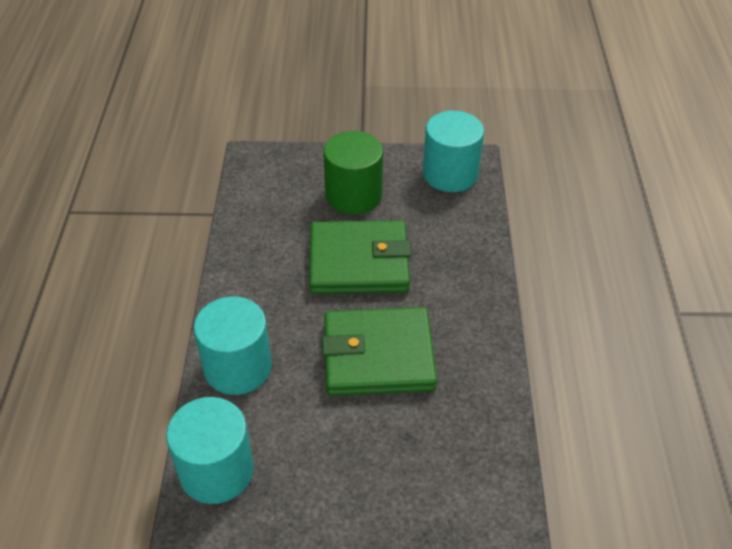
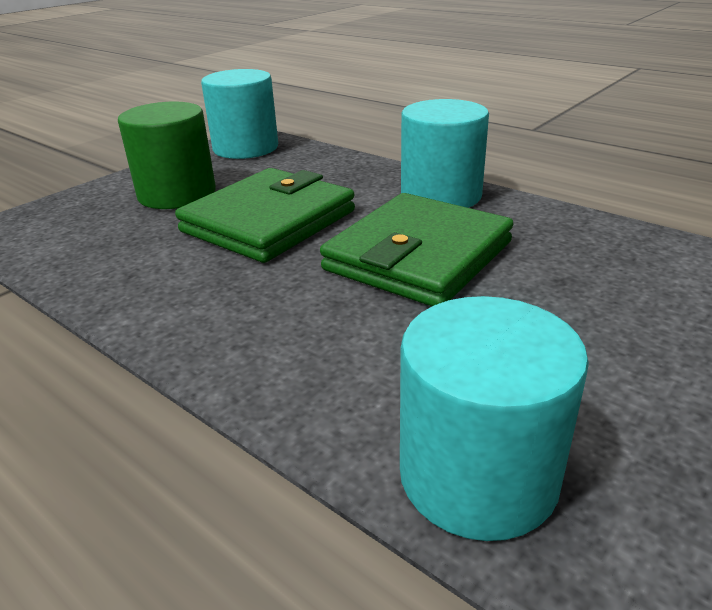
camera: 50 degrees left, 15 degrees down
(237, 367) = (296, 366): turquoise cylinder -> turquoise cylinder (441, 195)

